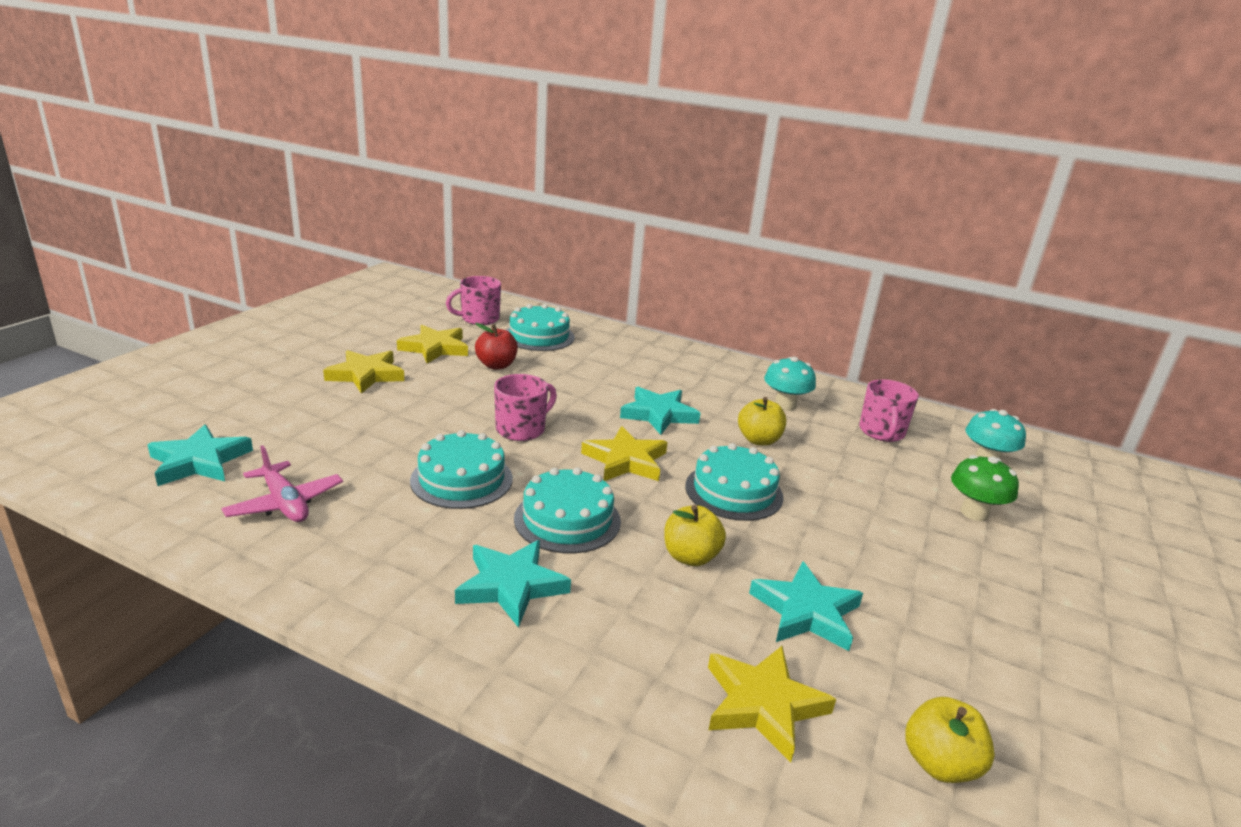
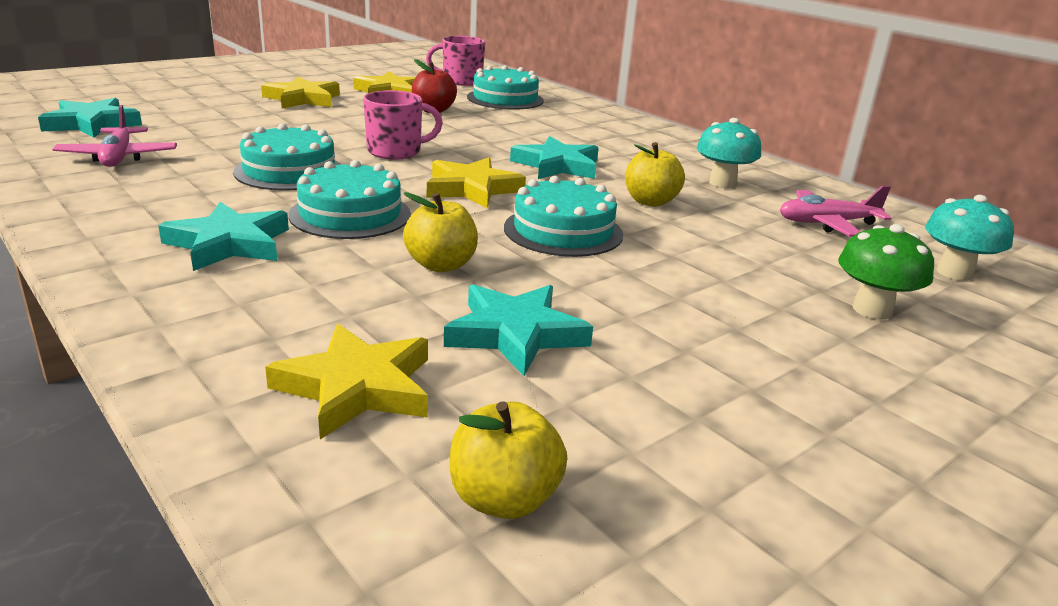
camera: 25 degrees right, 0 degrees up
(881, 432) = (827, 223): pink mug -> pink plane

